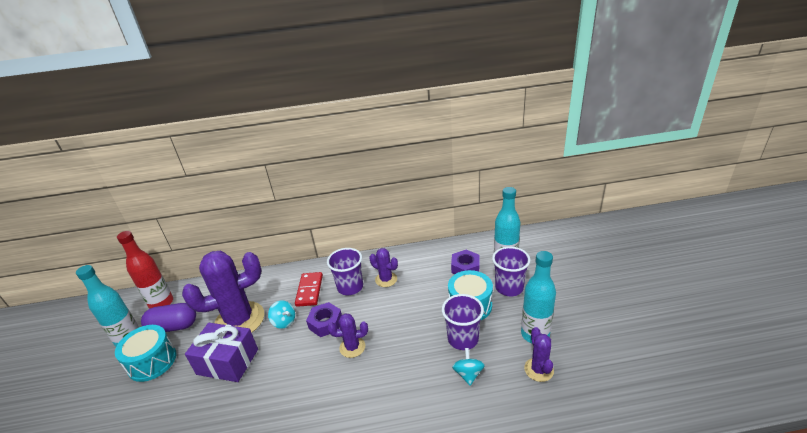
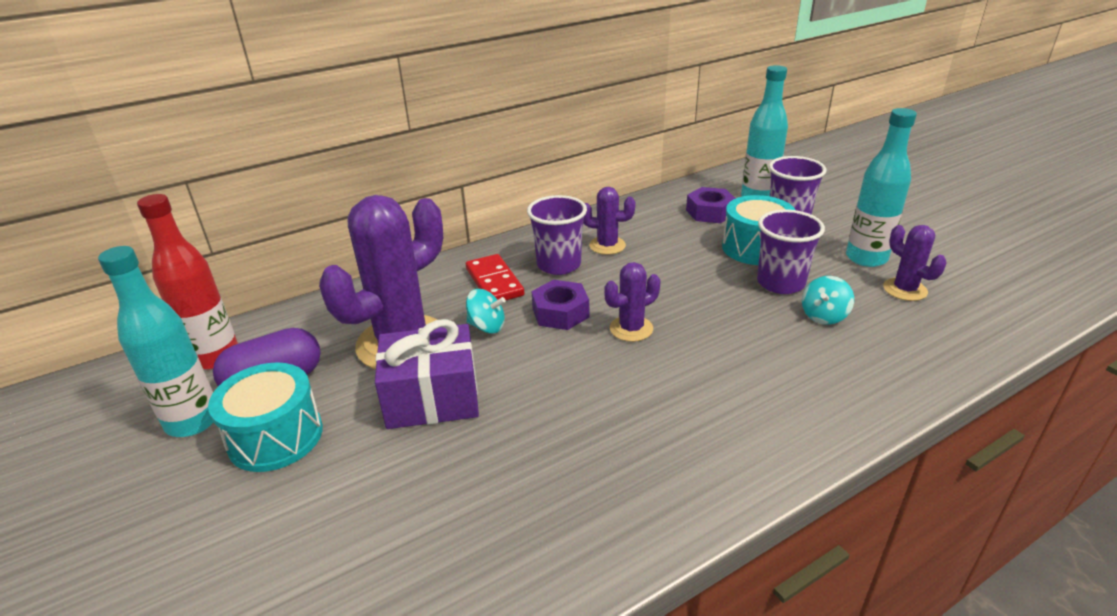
camera: 25 degrees left, 0 degrees up
(468, 374) = (824, 316): turquoise spinning top -> turquoise spinning top turned 120 degrees counterclockwise

